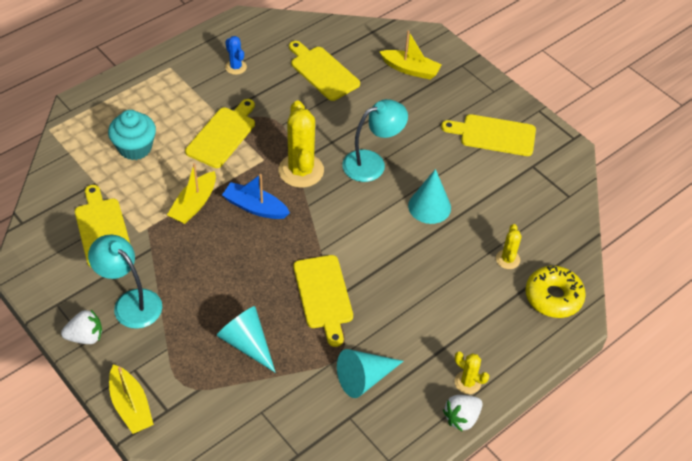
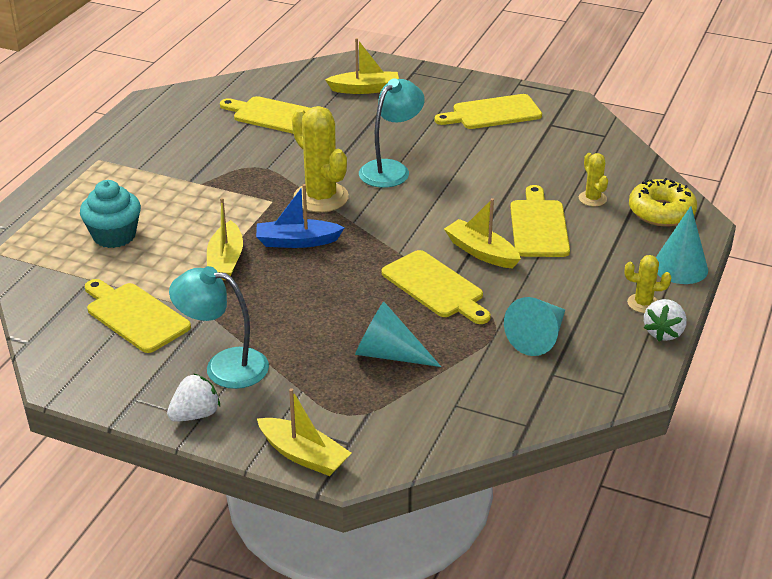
camera: 25 degrees left, 15 degrees down
(222, 135) = (208, 195): yellow cutting board -> yellow cutting board (538, 226)
(236, 67) = (175, 138): blue cactus -> none
(381, 276) = (481, 252): none -> yellow boat
(429, 206) = (479, 184): turquoise cone -> turquoise cone (680, 267)

